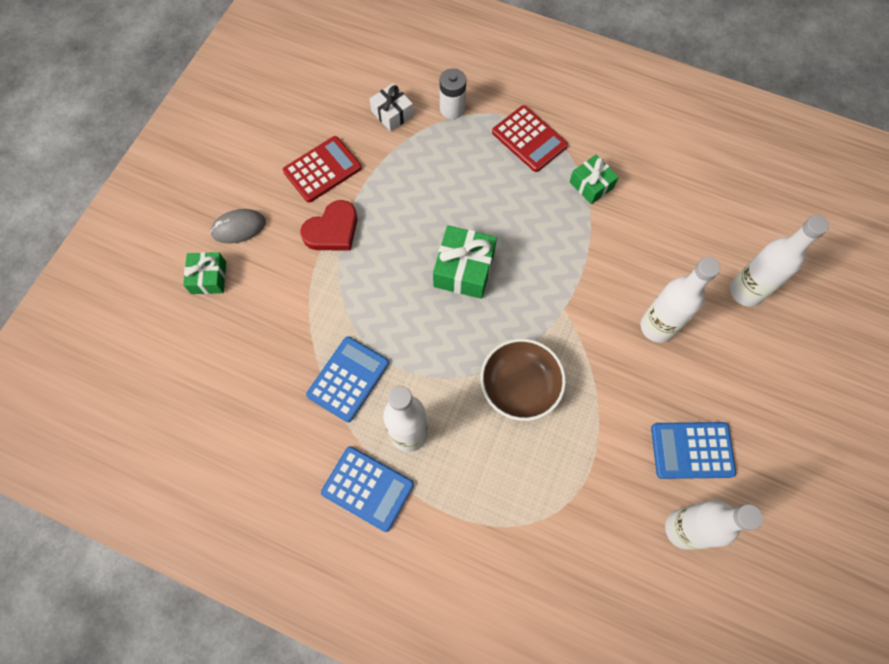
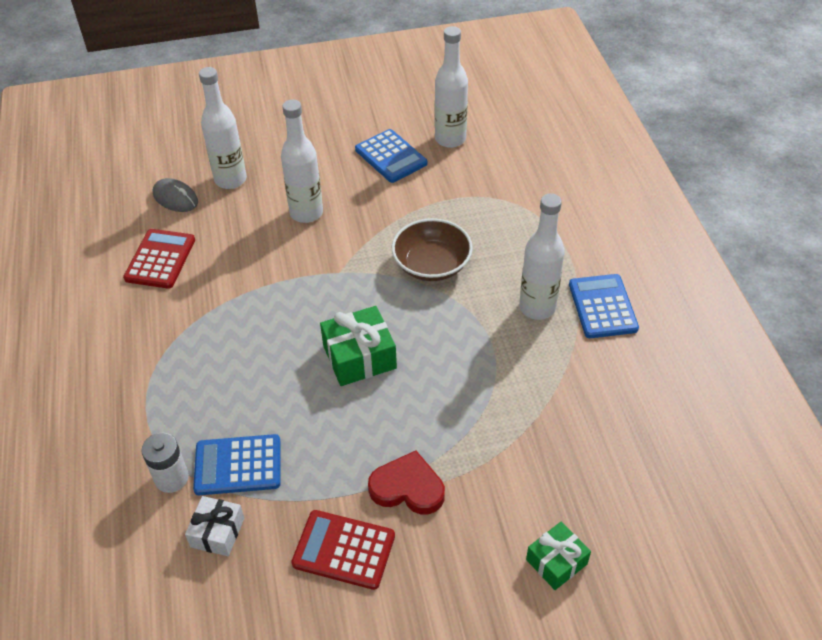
camera: 125 degrees left, 20 degrees down
(239, 228) = (479, 579): grey mouse -> grey mouse (175, 198)
(348, 379) = (536, 374): blue calculator -> blue calculator (238, 465)
(529, 139) = (169, 389): red calculator -> red calculator (160, 259)
(591, 185) = (192, 315): green gift -> none

